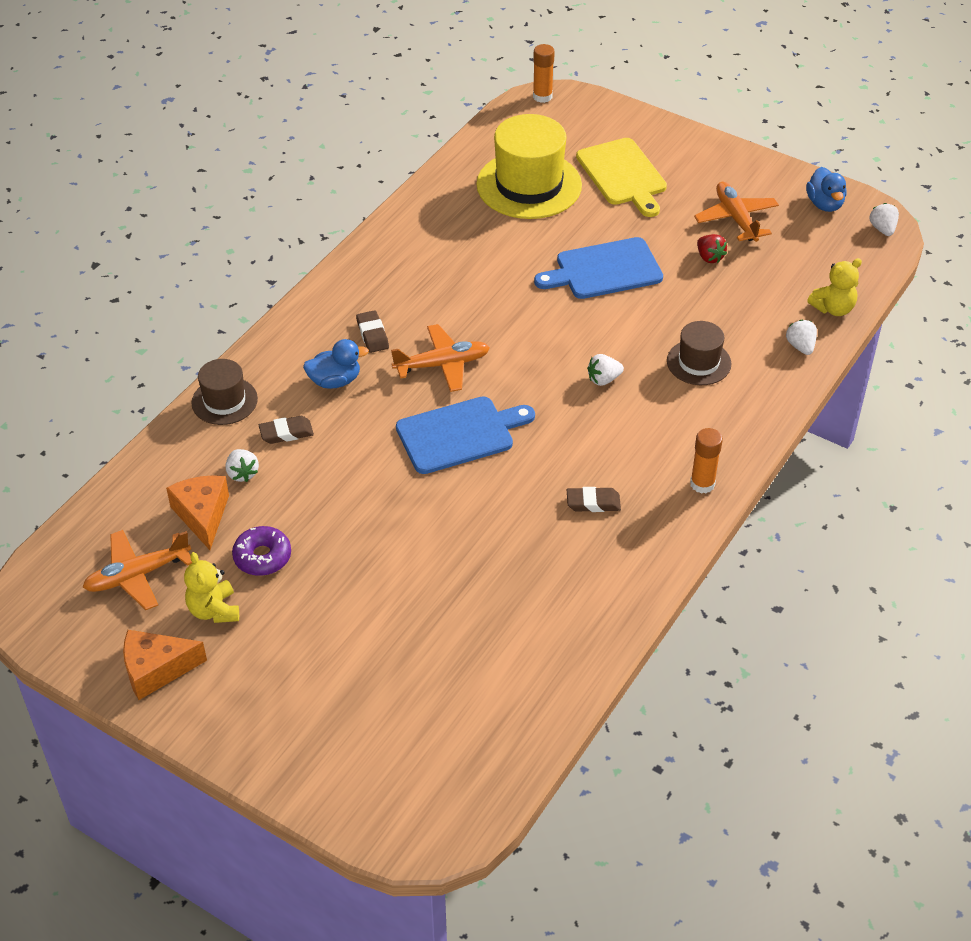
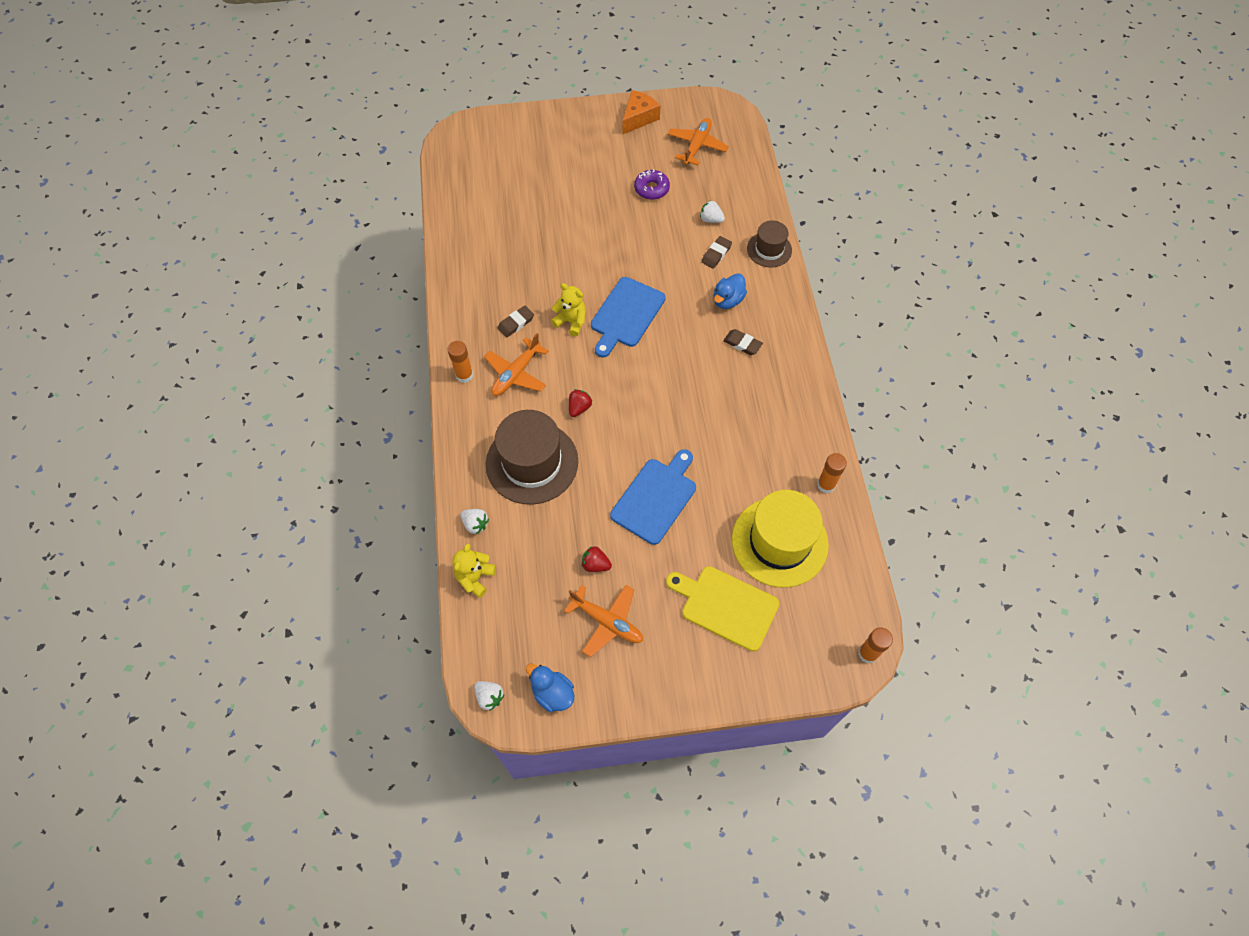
camera: 140 degrees right, 15 degrees up
(202, 515) = (703, 188): orange cheese -> none
(214, 610) = (644, 154): yellow teddy bear -> yellow teddy bear (571, 321)
(440, 195) = (826, 485): none -> orange glue stick
(442, 364) = (681, 352): orange plane -> orange plane (516, 374)
(603, 379) = (579, 408): white strawberry -> red strawberry
(698, 362) = (532, 462): brown hat -> brown hat, size x1.82

